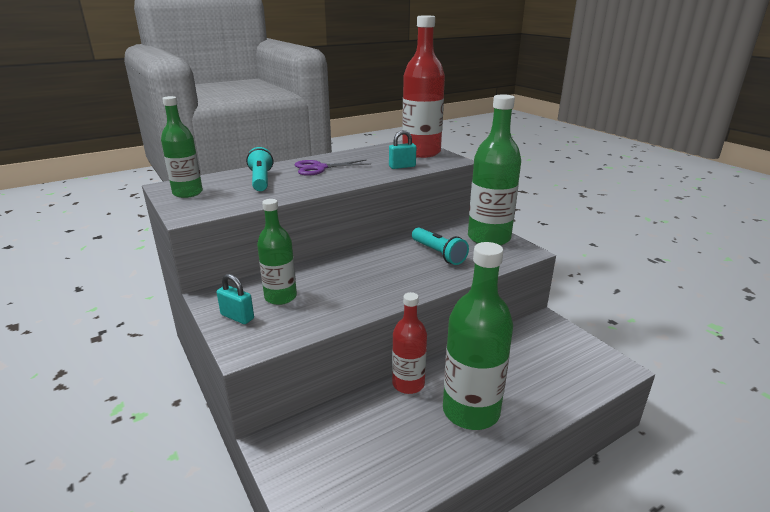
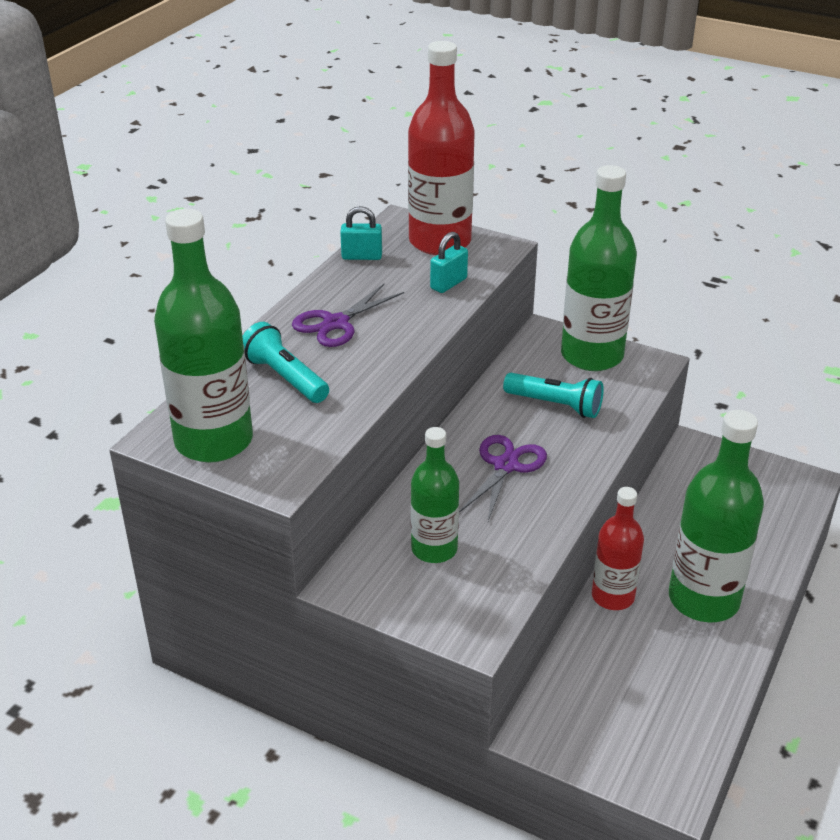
camera: 30 degrees left, 10 degrees up
(187, 193) = (214, 441): green bottle -> green bottle, size x1.65
(237, 317) = (415, 599): turquoise padlock -> turquoise padlock (362, 256)
(373, 272) = (505, 466): none -> purple scissors

